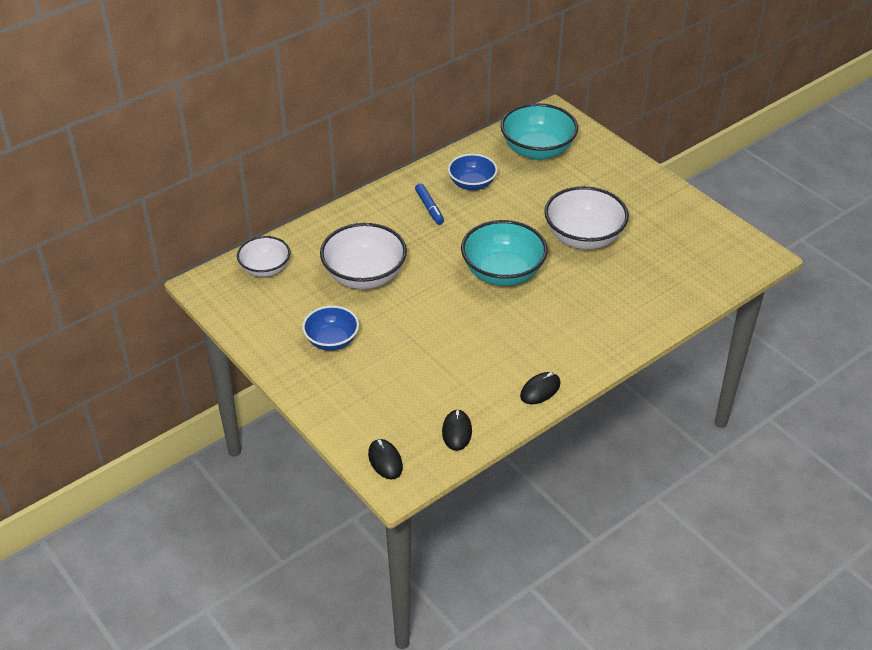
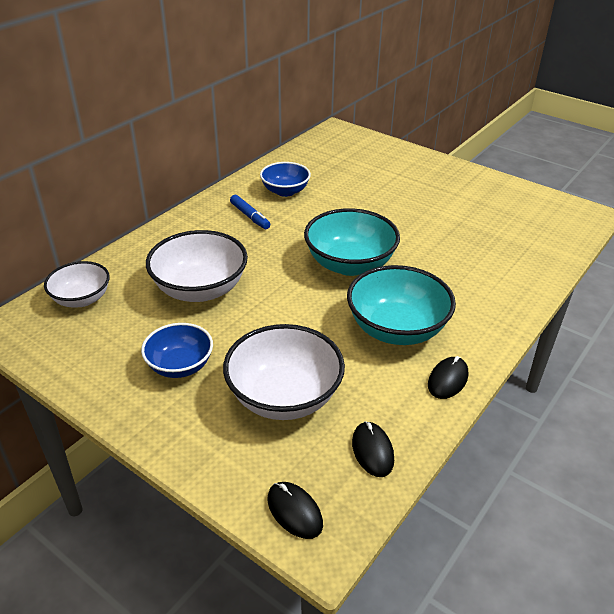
camera: 15 degrees left, 5 degrees down
(537, 150) = (336, 158): turquoise bowl -> turquoise bowl (396, 329)
(583, 237) = (415, 221): white bowl -> white bowl (284, 397)

